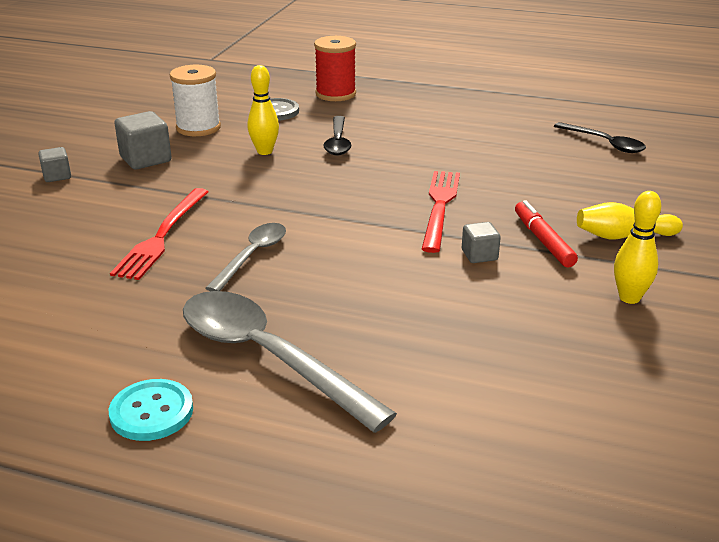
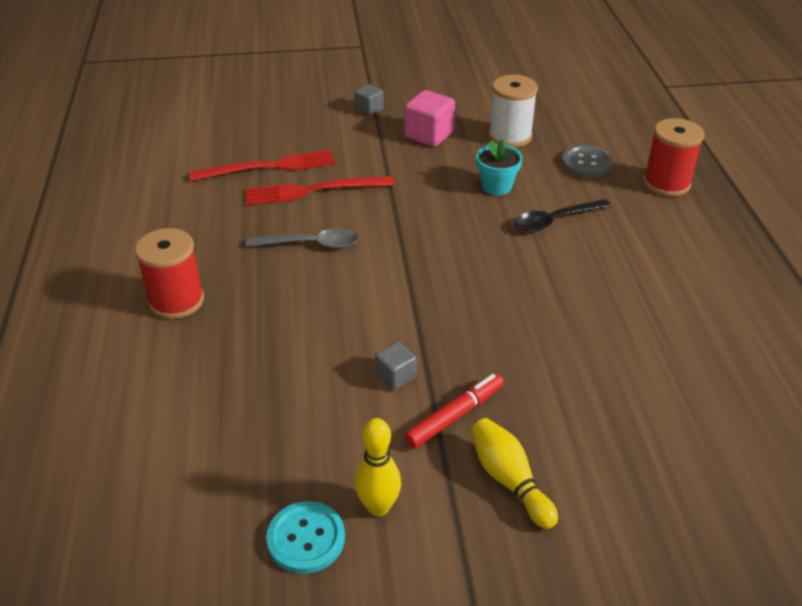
camera: 65 degrees right, 10 degrees up
(145, 159) = (429, 135): grey cube -> pink cube
(151, 412) = (95, 272): turquoise button -> turquoise button (306, 538)
(264, 151) = (496, 186): yellow bowling pin -> turquoise flower pot
(268, 357) = (176, 301): grey spoon -> red spool
(440, 206) = (473, 325): red fork -> red fork (269, 167)
(604, 143) = (748, 421): black spoon -> none

